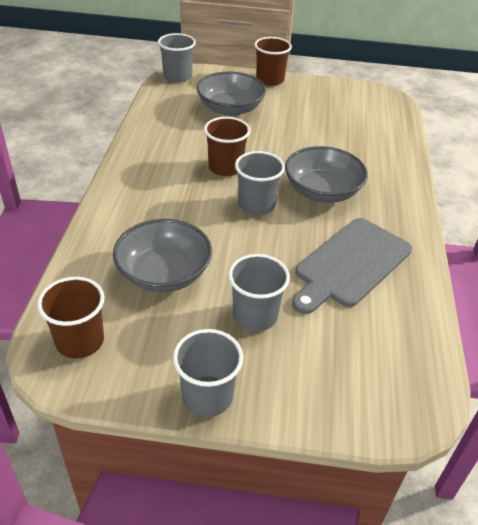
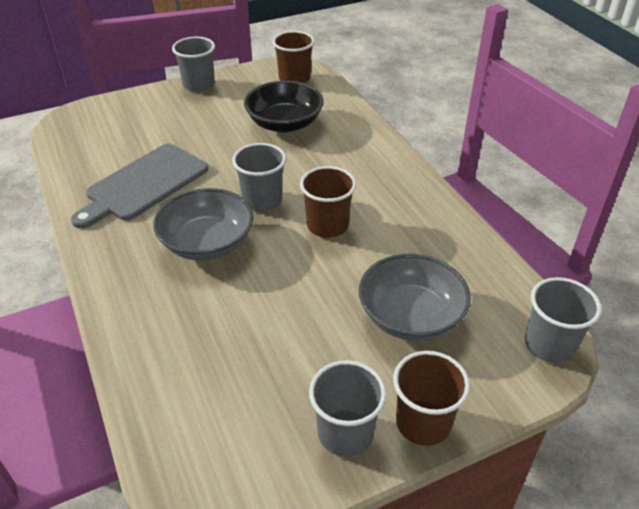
camera: 150 degrees right, 0 degrees up
(164, 273) = (284, 123): grey bowl -> black bowl
(255, 315) = (199, 126): grey cup -> grey cup (345, 433)
(350, 264) = (144, 184): grey cutting board -> grey cutting board turned 150 degrees counterclockwise

